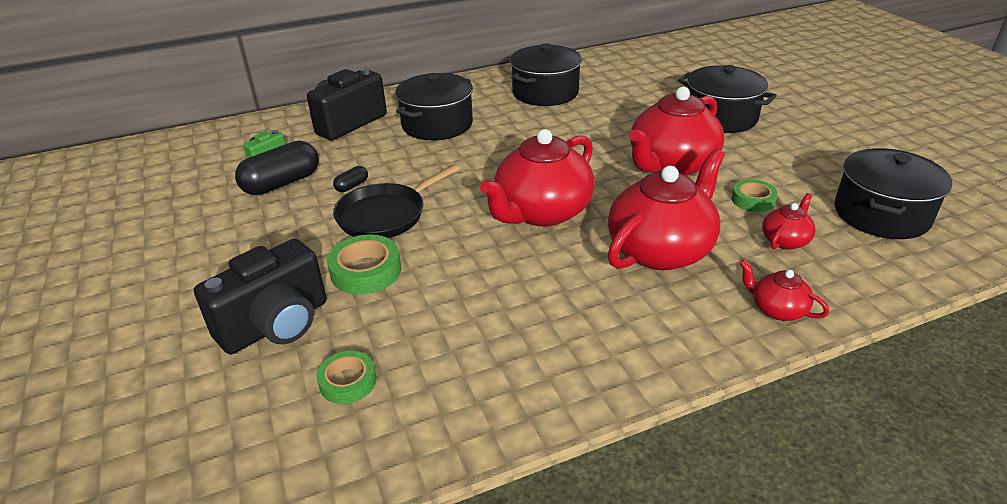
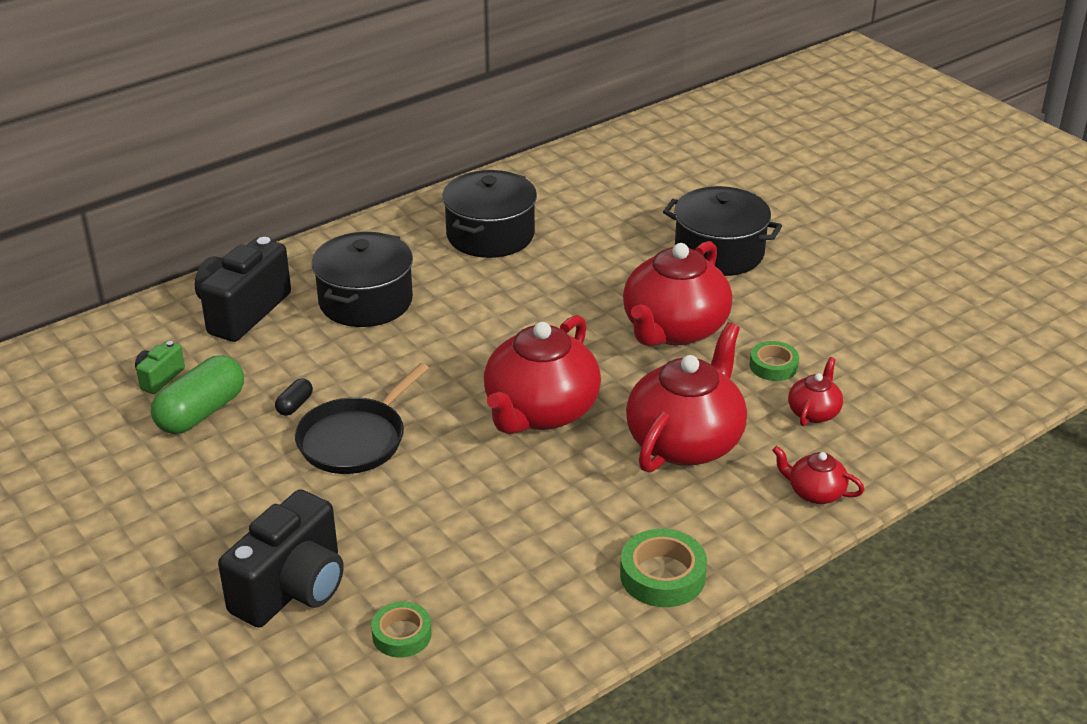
camera: 15 degrees left, 0 degrees up
(282, 183) = (201, 412): black capsule -> green capsule
(366, 271) = (364, 512): green tape -> green tape (662, 575)
(881, 214) = (909, 367): black pot -> none

